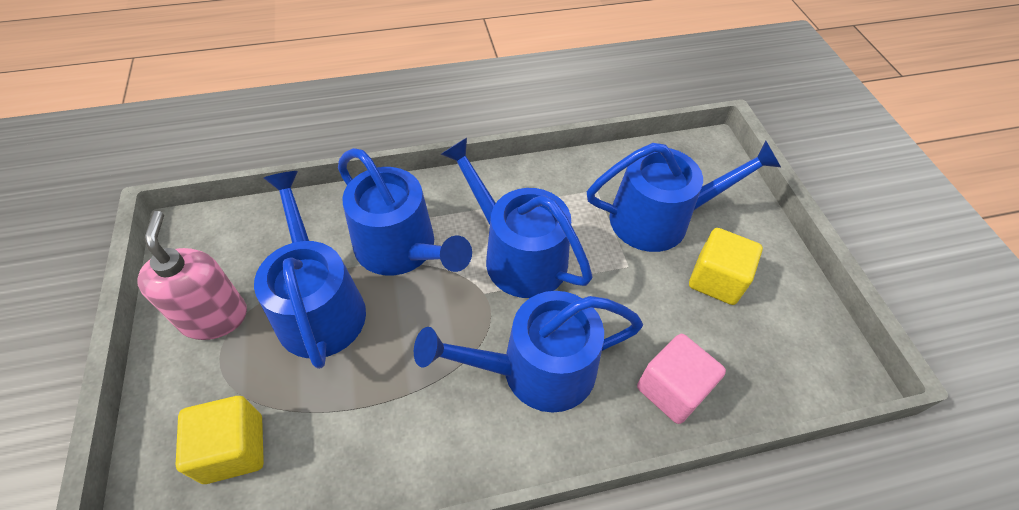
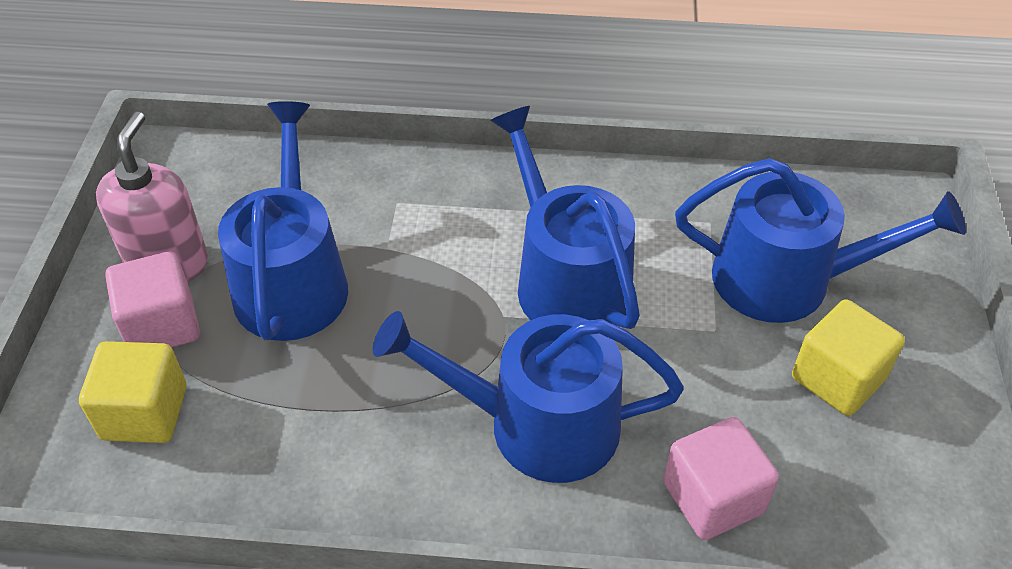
camera: 20 degrees right, 5 degrees down
(225, 370) = (162, 325): none -> pink cube
(401, 248) = (416, 237): blue watering can -> none

